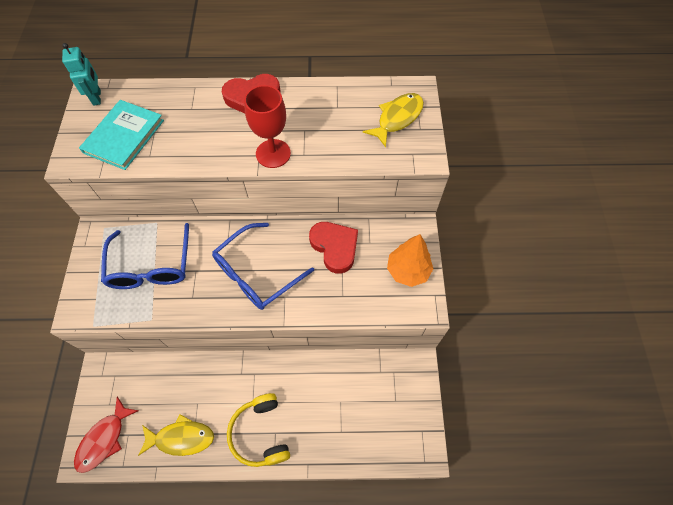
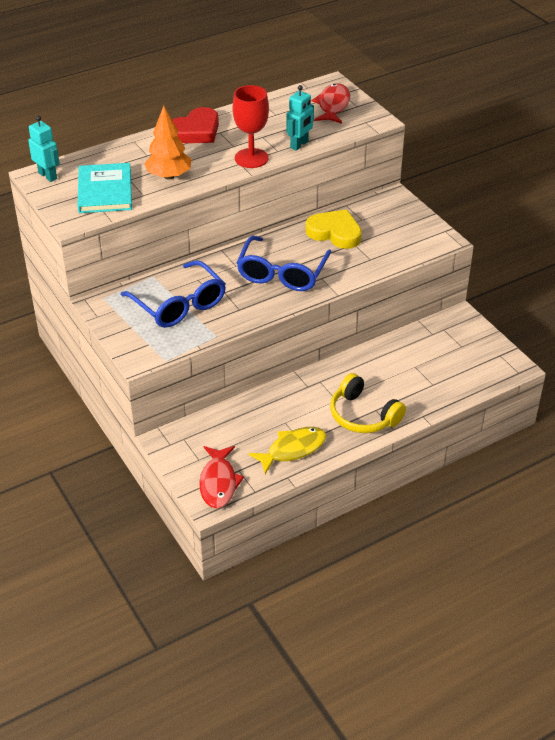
camera: 30 degrees left, 20 degrees down
(328, 156) = (299, 145): none -> turquoise robot
(335, 247) = (335, 233): red heart -> yellow heart
(397, 118) = (333, 105): yellow fish -> red fish
(408, 271) = (410, 224): orange tree -> orange tree (169, 176)

